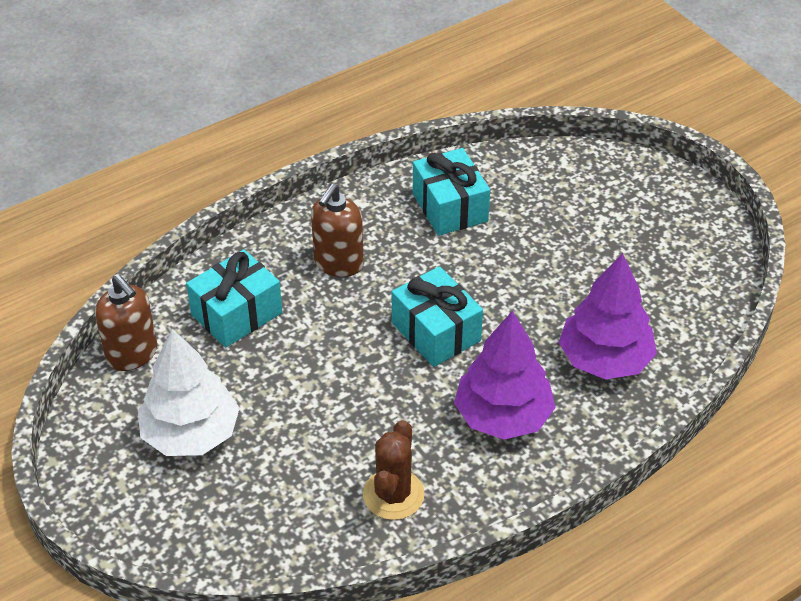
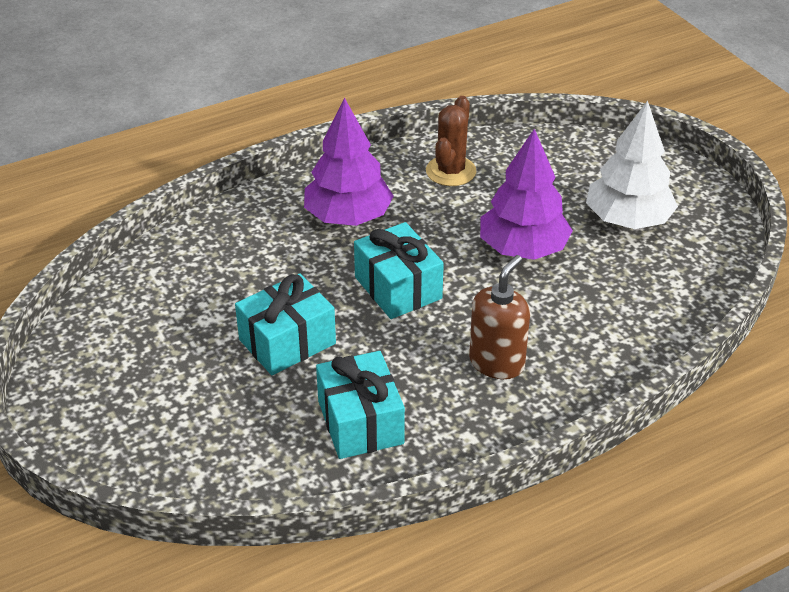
camera: 175 degrees left, 5 degrees down
(132, 354) = (701, 286): brown soap dispenser -> none
(236, 314) = (603, 317): turquoise gift -> turquoise gift (287, 342)
(605, 359) = (239, 255): purple tree -> purple tree (523, 249)

